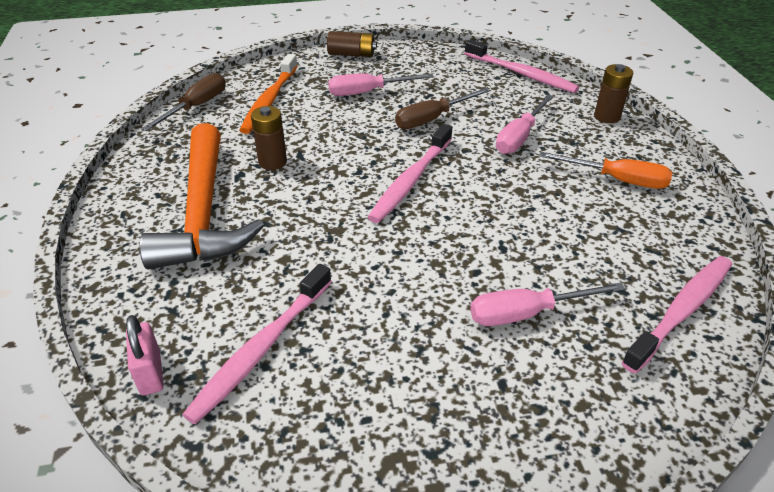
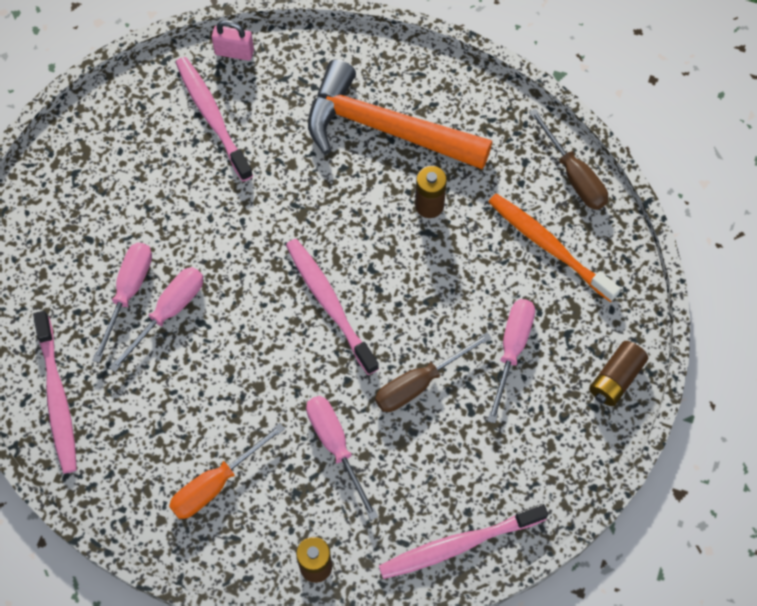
camera: 120 degrees right, 25 degrees up
(432, 119) = (419, 383): brown screwdriver -> brown screwdriver turned 120 degrees counterclockwise
(516, 273) = (168, 312): none -> pink screwdriver

